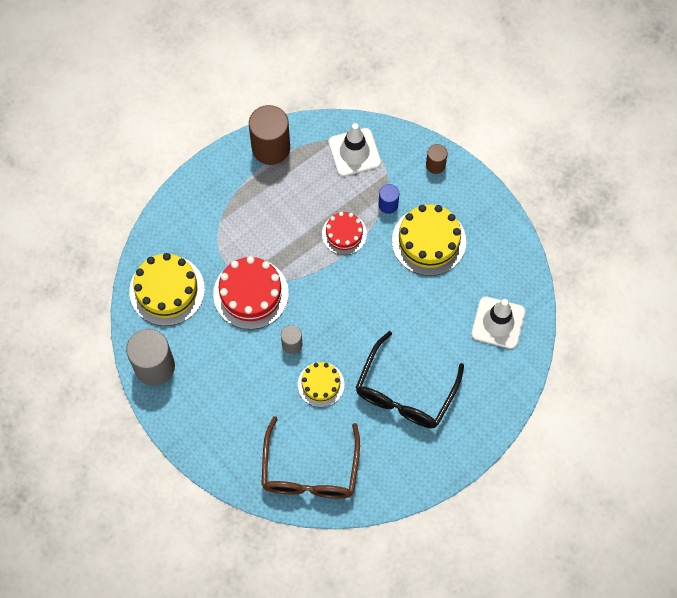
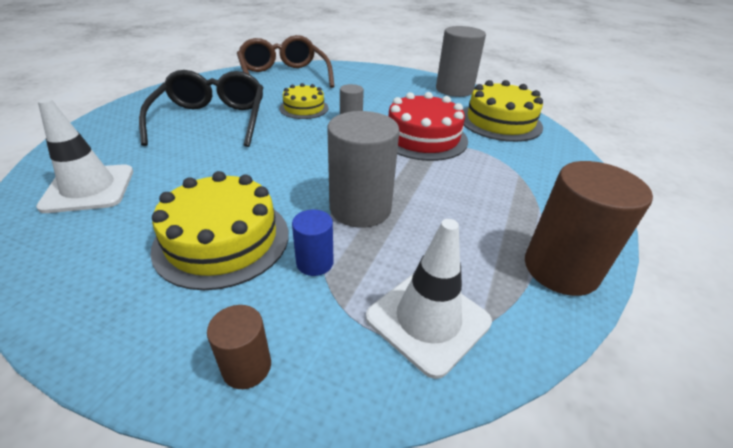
camera: 150 degrees right, 30 degrees down
(344, 234) = (360, 208): red cake -> grey cylinder

